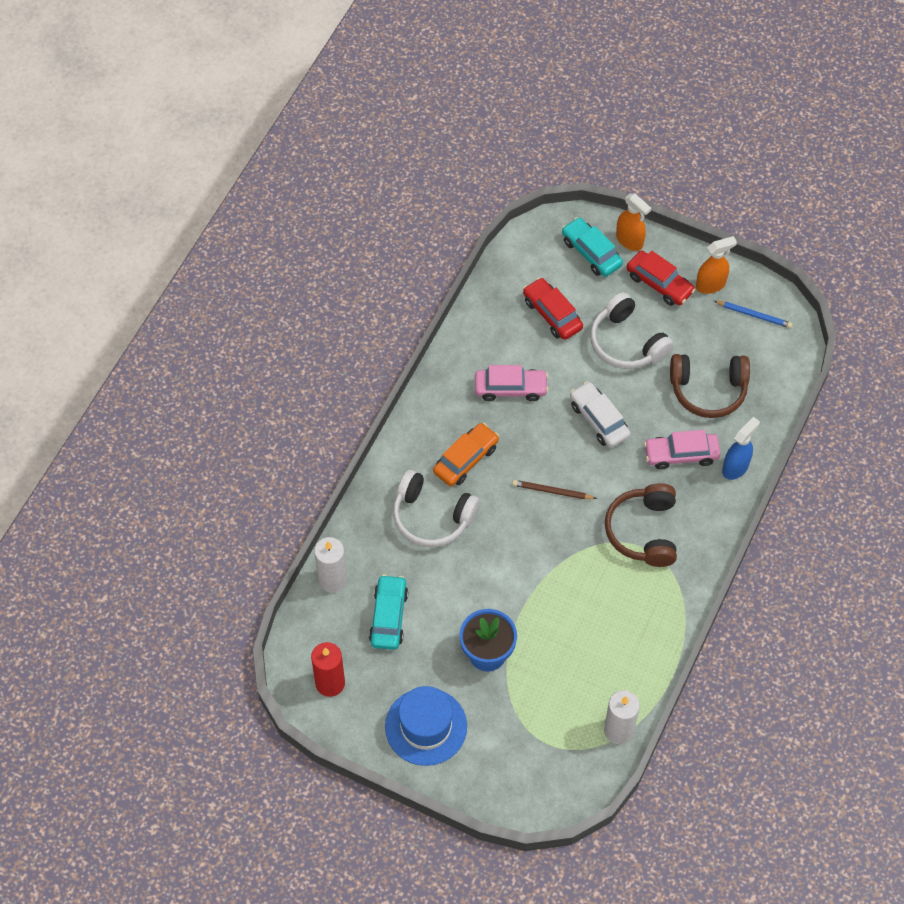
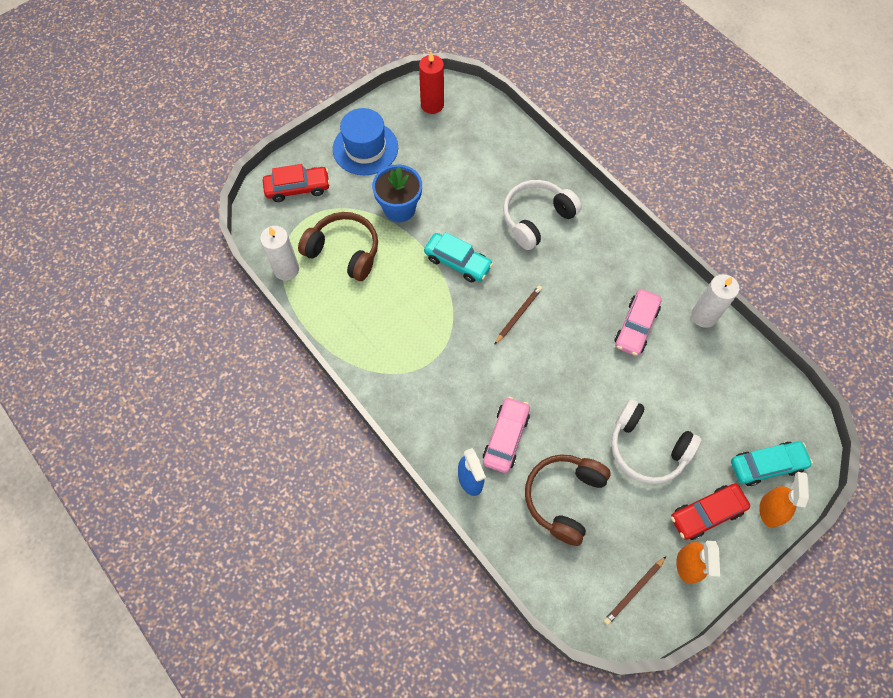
camera: 115 degrees right, 5 degrees up
(332, 580) = (514, 135): white candle -> white candle (704, 316)
(389, 617) = (465, 158): turquoise car -> turquoise car (457, 262)
(466, 459) = (579, 263): orange car -> none
(552, 314) = (704, 396): red car -> red car (298, 188)
(599, 420) = (573, 384): white car -> none
(626, 343) = (647, 448): white headphones -> white headphones turned 135 degrees counterclockwise
(629, 241) = (770, 510): orange spray bottle -> orange spray bottle turned 120 degrees clockwise
(643, 531) = (445, 369): brown headphones -> brown headphones (344, 251)
(754, 315) = (634, 591): blue pencil -> brown pencil

